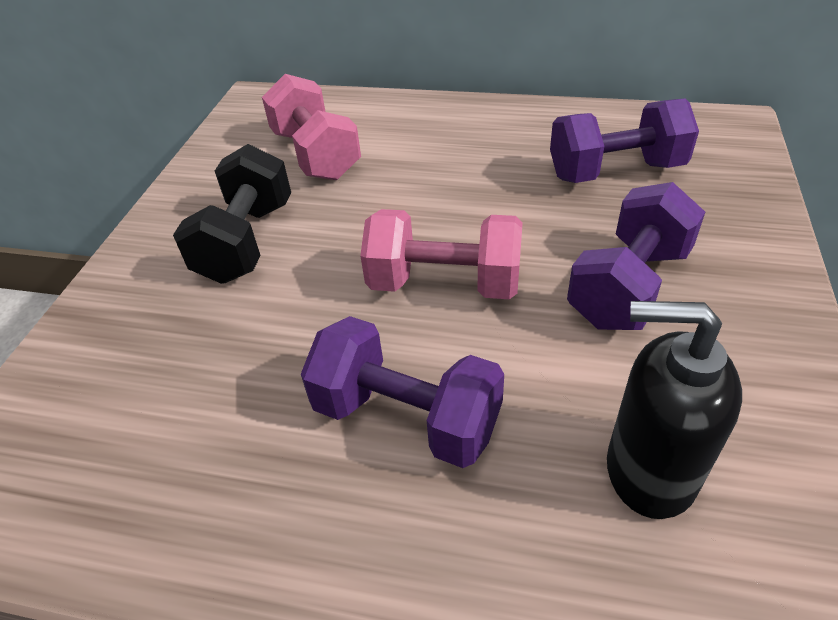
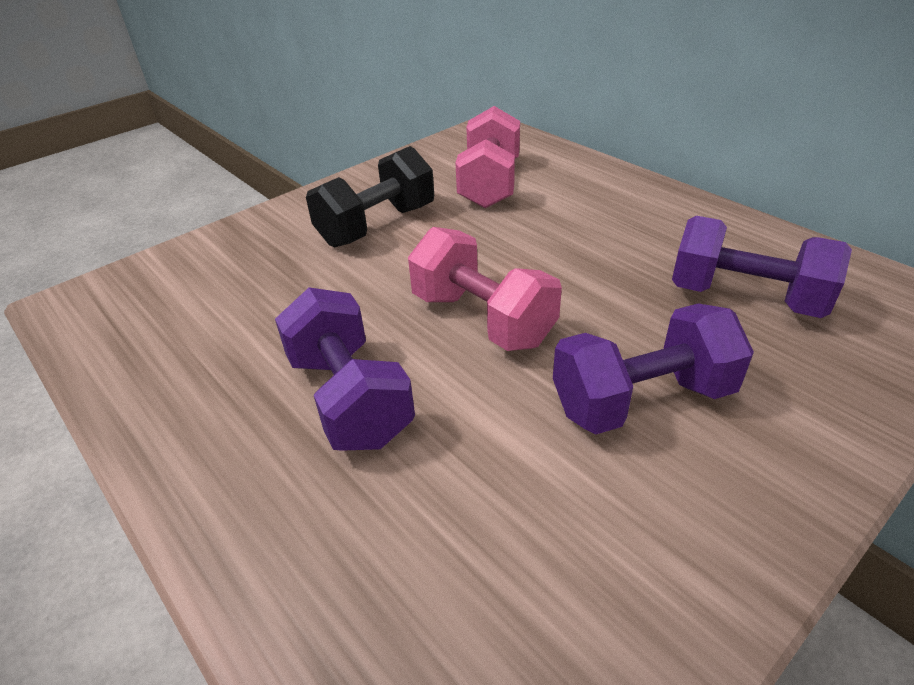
camera: 35 degrees right, 5 degrees down
(649, 471) = (485, 553): black soap dispenser -> none

